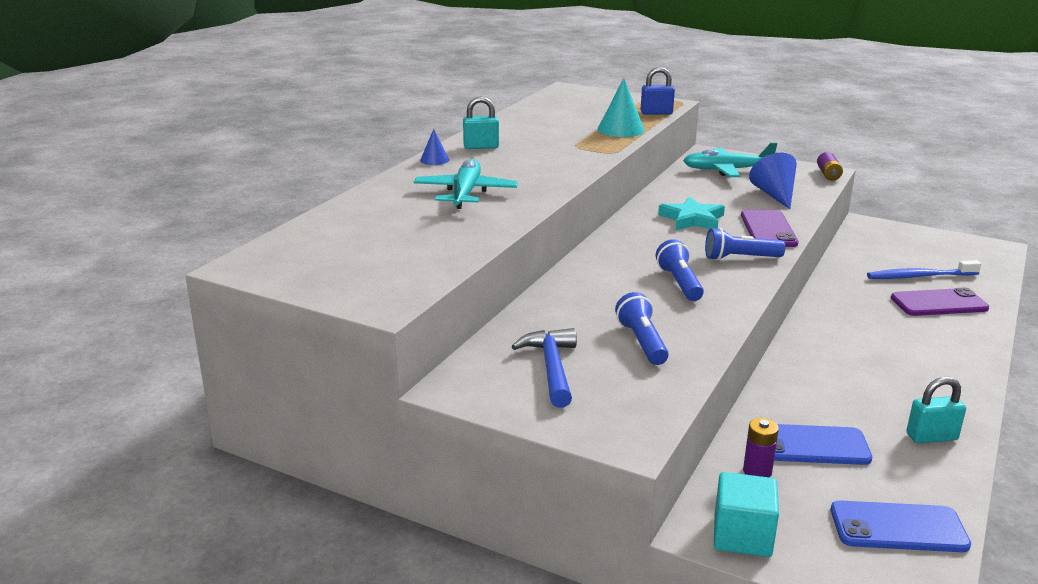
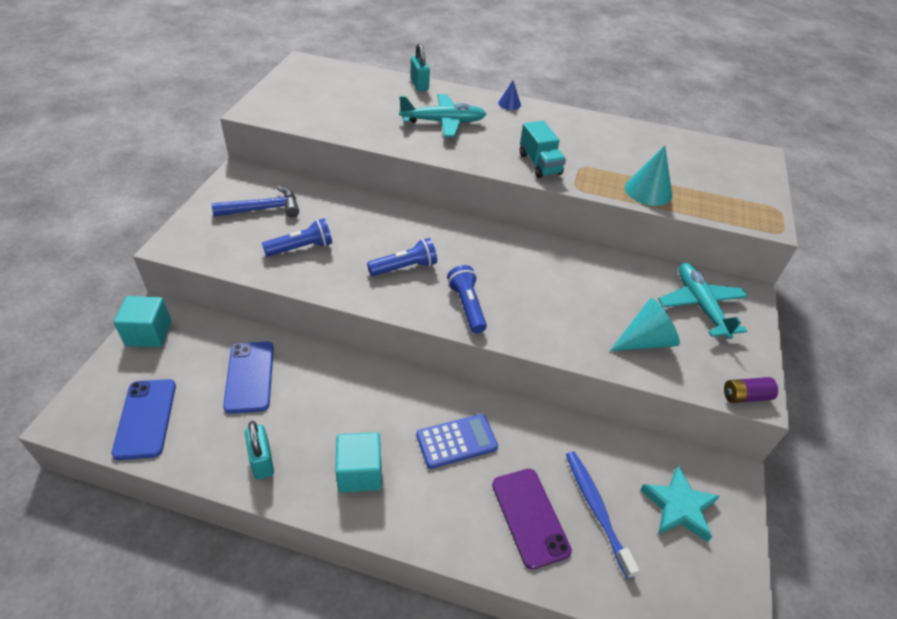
camera: 75 degrees right, 20 degrees up
(481, 147) = (551, 121): turquoise padlock -> turquoise padlock (419, 85)
(568, 161) = (539, 164): none -> turquoise truck
(656, 113) = (722, 213): blue padlock -> none
(692, 219) = (547, 277): turquoise star -> turquoise star (679, 507)
(757, 471) = (217, 344): purple battery -> none
(768, 229) = (545, 330): purple phone -> none
(774, 195) = (645, 341): blue cone -> turquoise cone
(869, 326) = (456, 441): none -> blue calculator
(924, 379) = (360, 473): none -> turquoise cube

